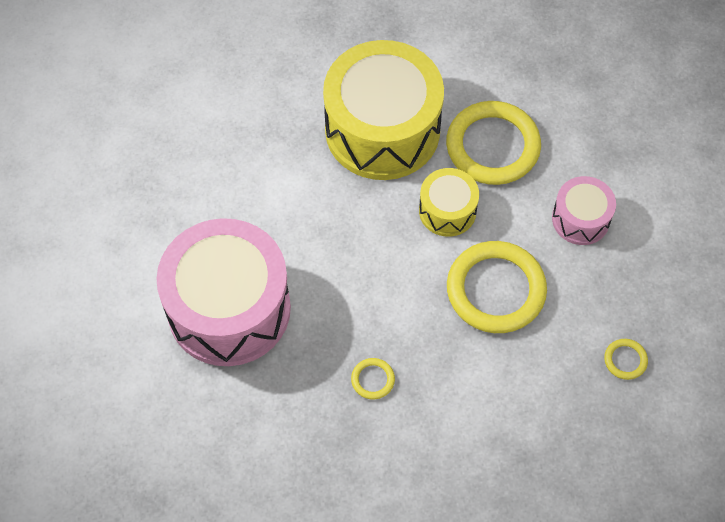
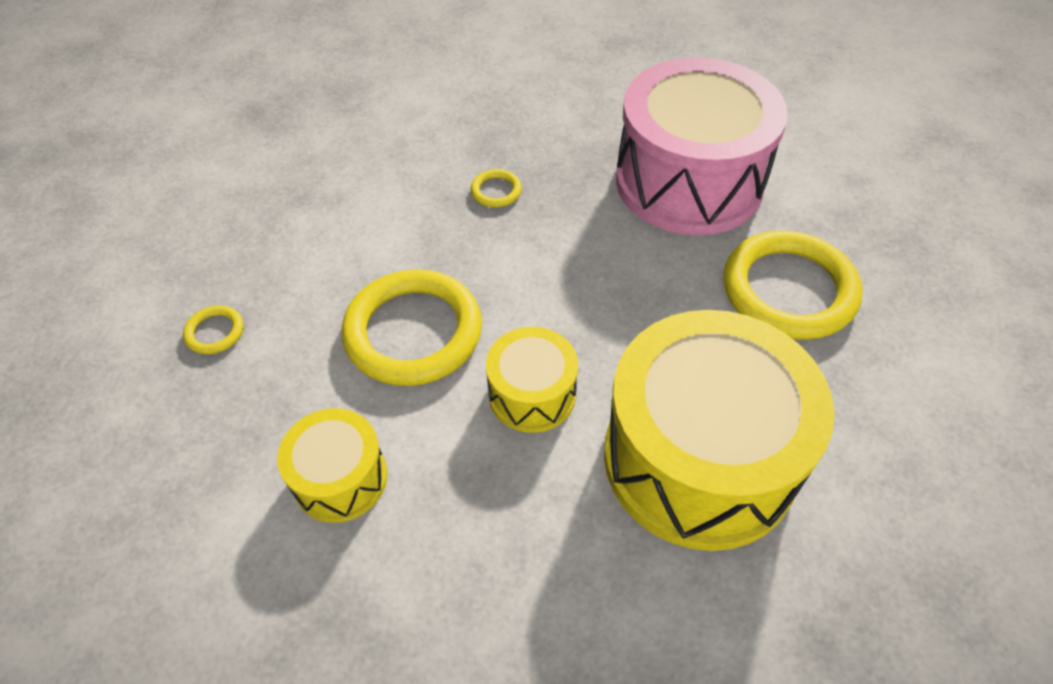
camera: 150 degrees right, 10 degrees down
(492, 146) = (527, 522): yellow ring -> yellow ring (788, 290)
(580, 219) = (340, 478): pink drum -> yellow drum

